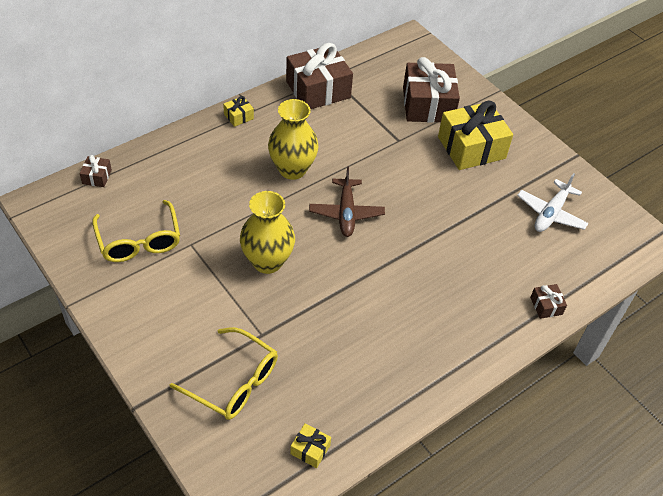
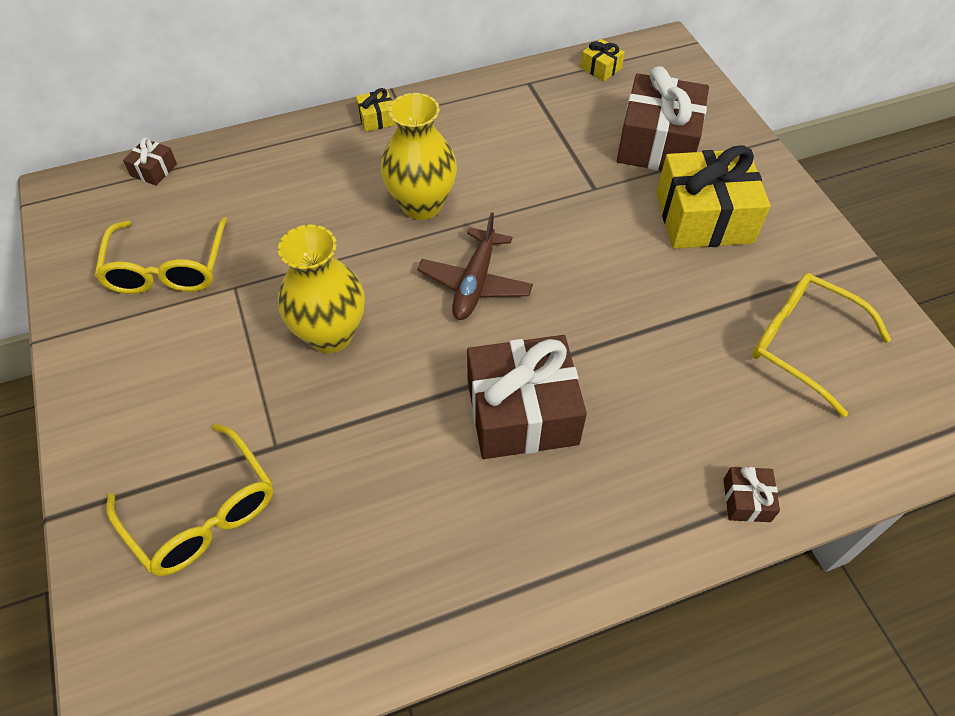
camera: 20 degrees right, 5 degrees up
(310, 449) = (269, 658): yellow gift -> yellow gift (601, 68)
(318, 90) = (503, 98): brown gift -> brown gift (522, 412)
(551, 213) = (802, 344): white plane -> yellow glasses

